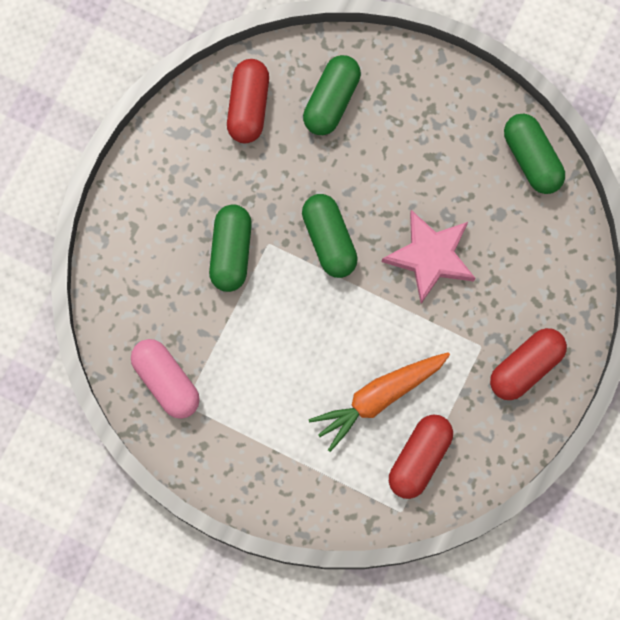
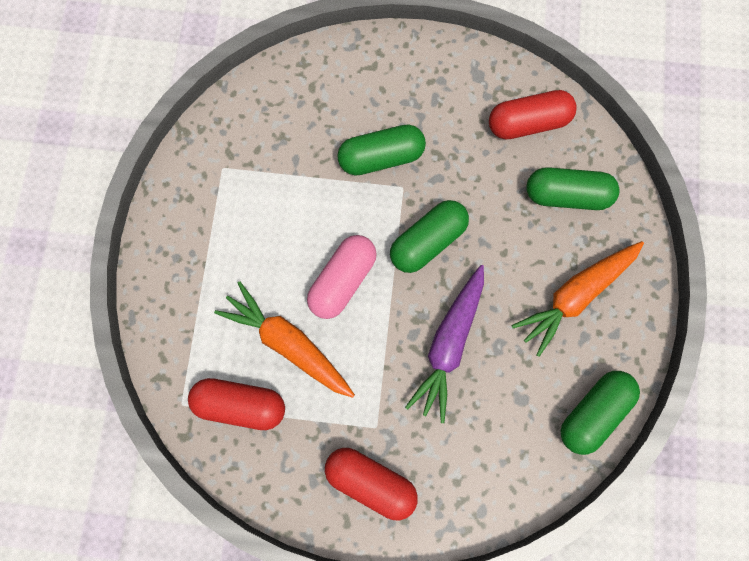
camera: 70 degrees right, 0 degrees up
(166, 382) = (238, 145): pink capsule -> pink capsule (342, 280)
(426, 132) = (575, 296): none -> orange carrot
(430, 257) = (449, 344): pink star -> purple carrot

